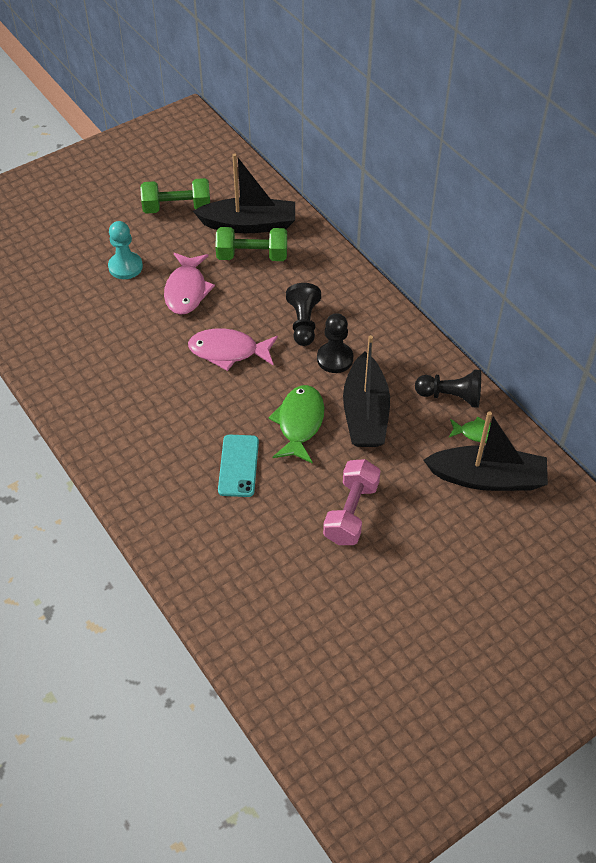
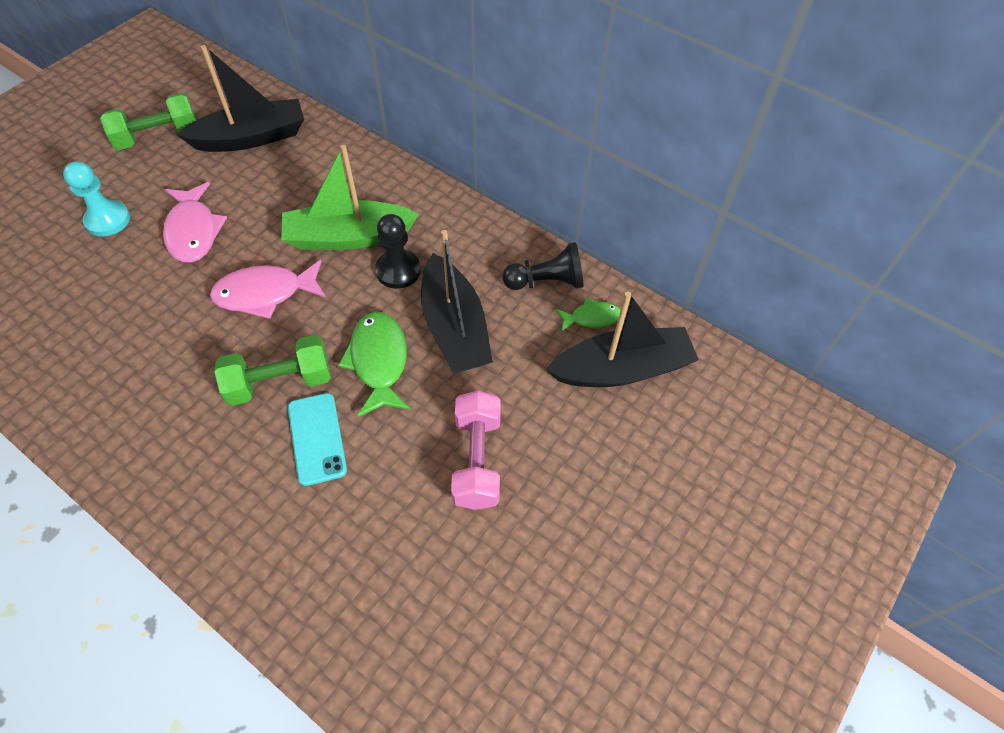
camera: 20 degrees left, 5 degrees up
(252, 256) = (264, 173): green dumbbell -> green dumbbell (280, 382)
(303, 323) = (348, 237): black pawn -> green boat

